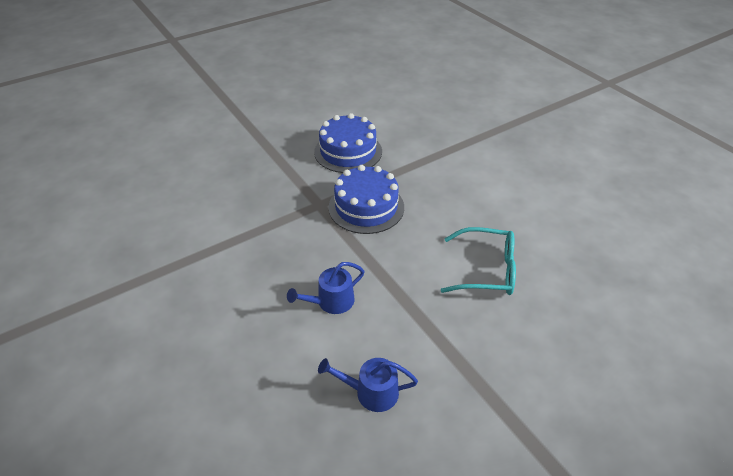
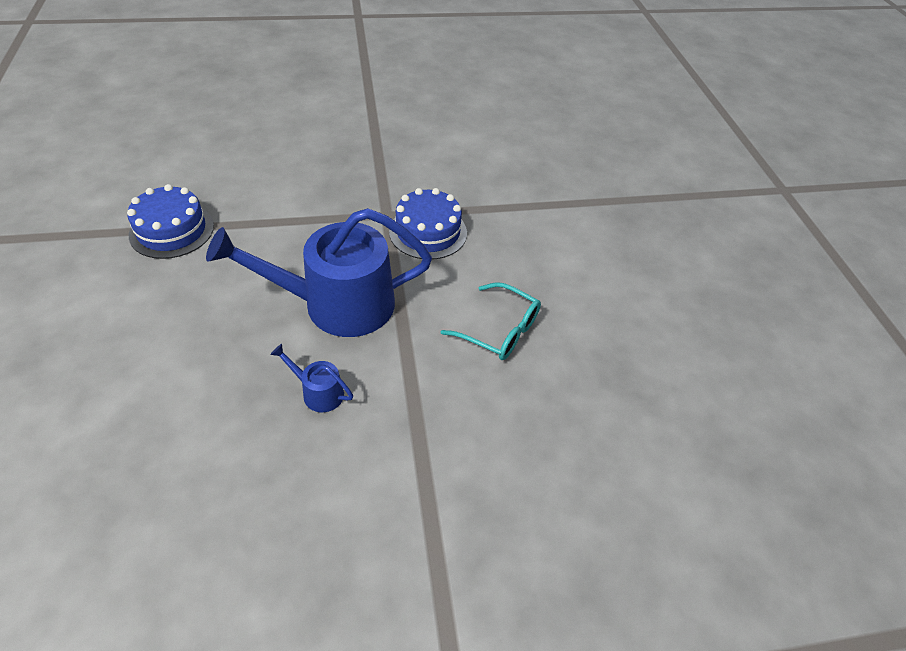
camera: 20 degrees right, 5 degrees up
(331, 302) = (337, 304): blue watering can -> blue watering can, size x2.44
(348, 151) = (448, 174): blue cake -> blue cake (172, 230)

